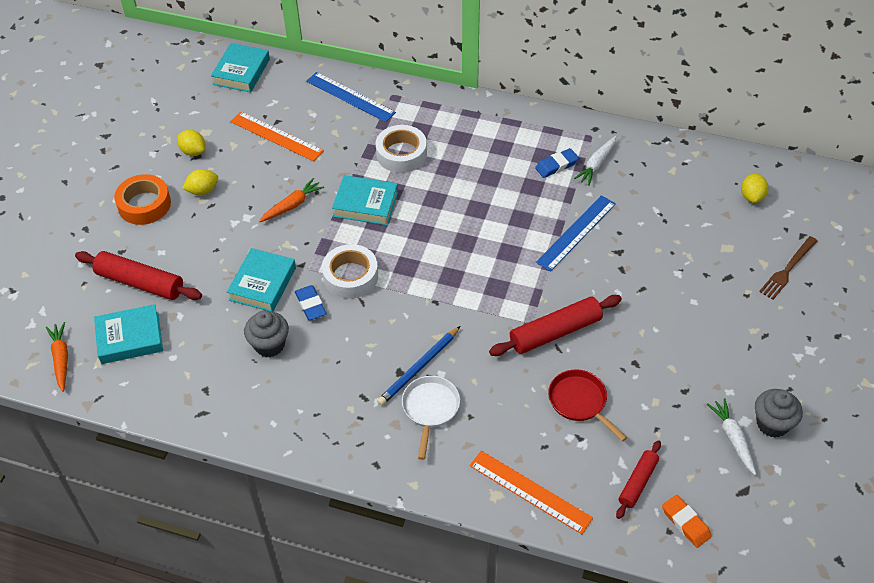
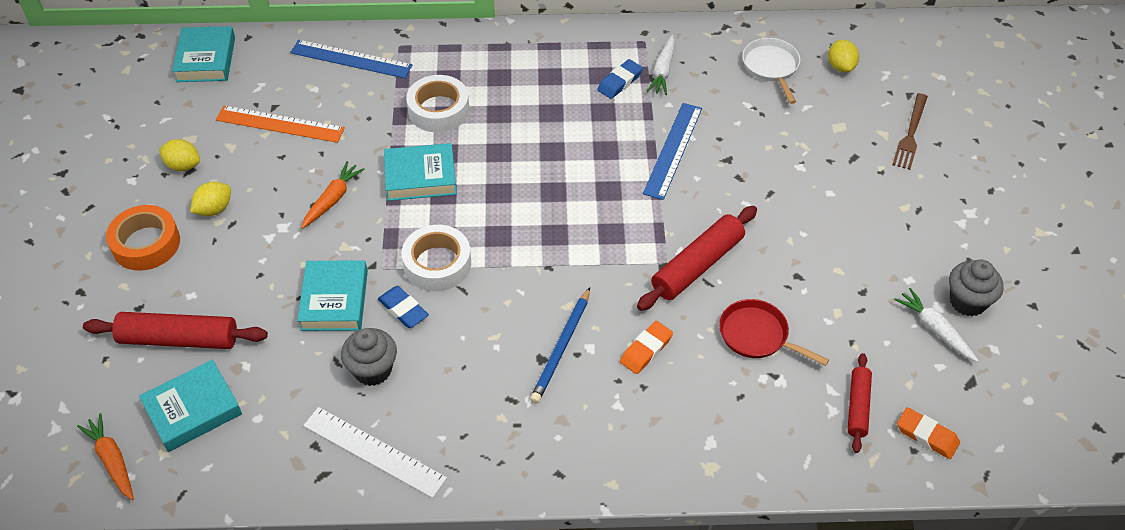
camera: 20 degrees left, 0 degrees up
(245, 407) = (374, 452): none -> white ruler
(430, 409) = (594, 391): white pan -> white pan (771, 67)
(484, 388) = (646, 350): none -> orange eraser
(530, 491) = (746, 452): orange ruler -> none

